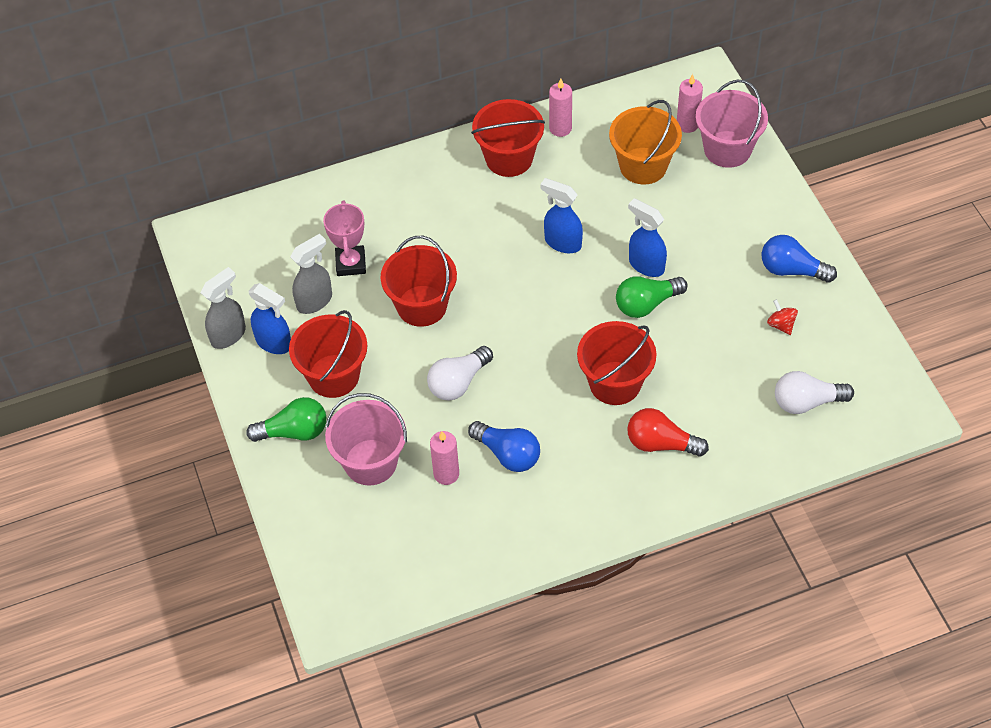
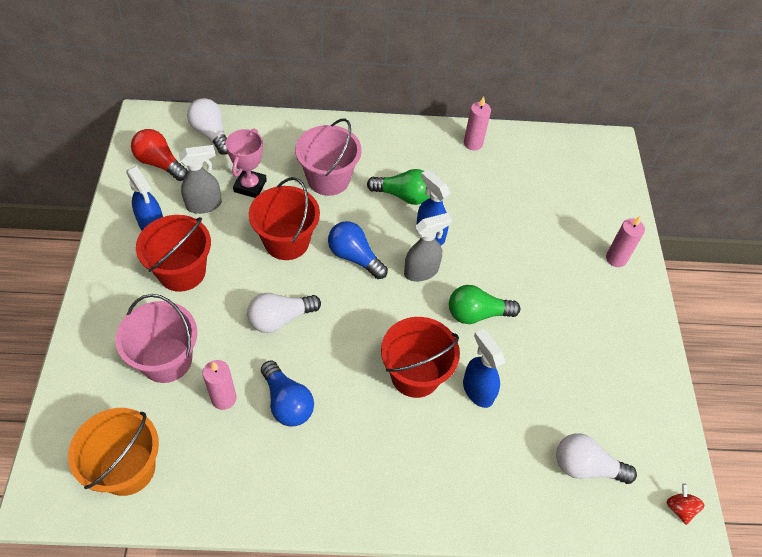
camera: 15 degrees right, 0 degrees up
(228, 335) = (121, 206): grey spray bottle -> grey spray bottle (421, 271)
(275, 223) = (211, 134): none -> white light bulb
(294, 431) = (121, 306): green light bulb -> green light bulb (403, 195)
(509, 158) = (420, 151): red bucket -> none
(643, 166) = (527, 196): orange bucket -> orange bucket (127, 468)
(646, 265) = (492, 279): blue spray bottle -> blue spray bottle (477, 390)
(661, 443) = (430, 451): red light bulb -> red light bulb (160, 163)
(687, 124) = (579, 177): pink candle -> pink candle (616, 258)
(727, 149) = (605, 209): pink bucket -> pink bucket (328, 179)
(781, 325) = (591, 380): red spinning top -> red spinning top (679, 508)
(792, 270) = (621, 334): blue light bulb -> blue light bulb (354, 257)

